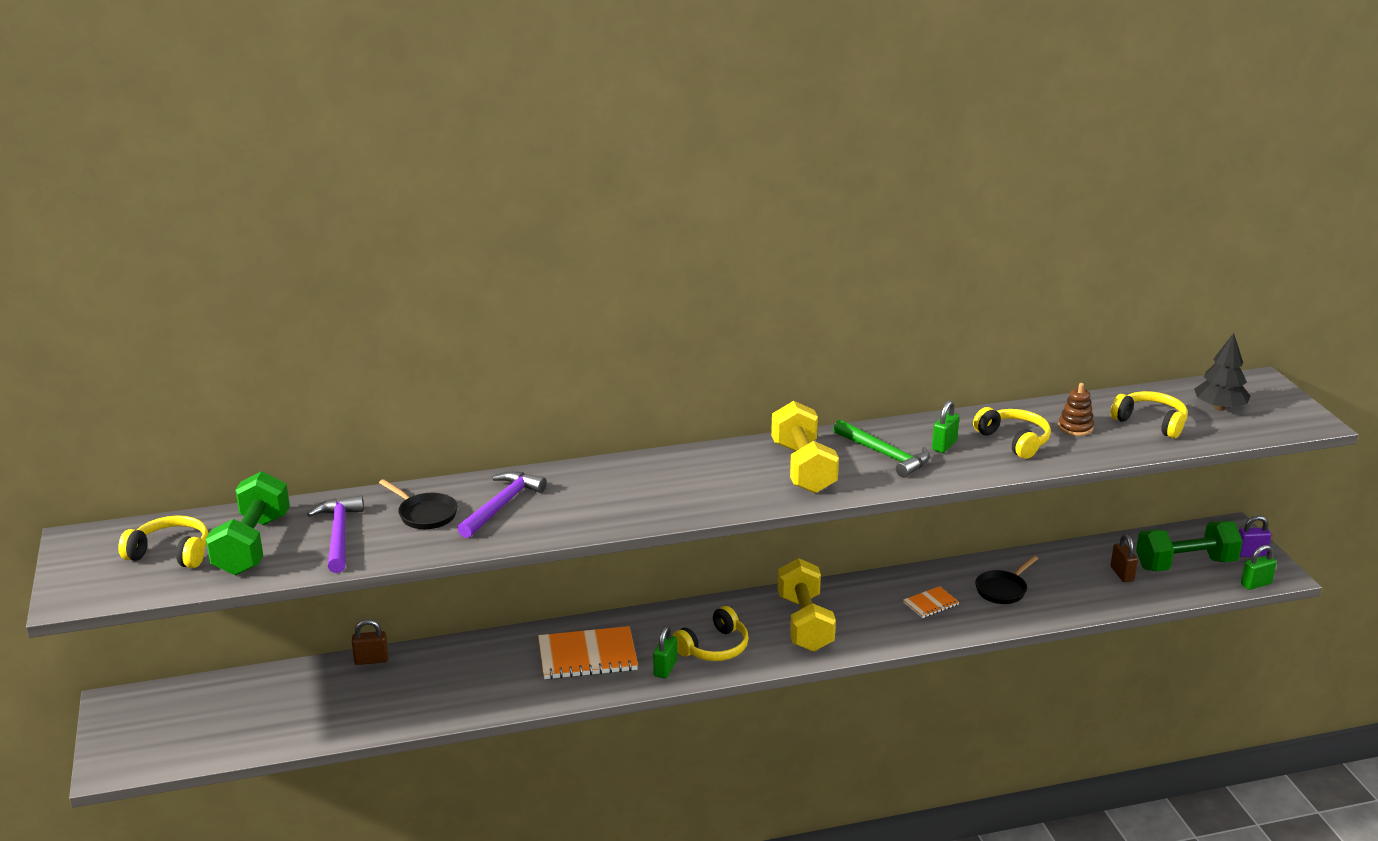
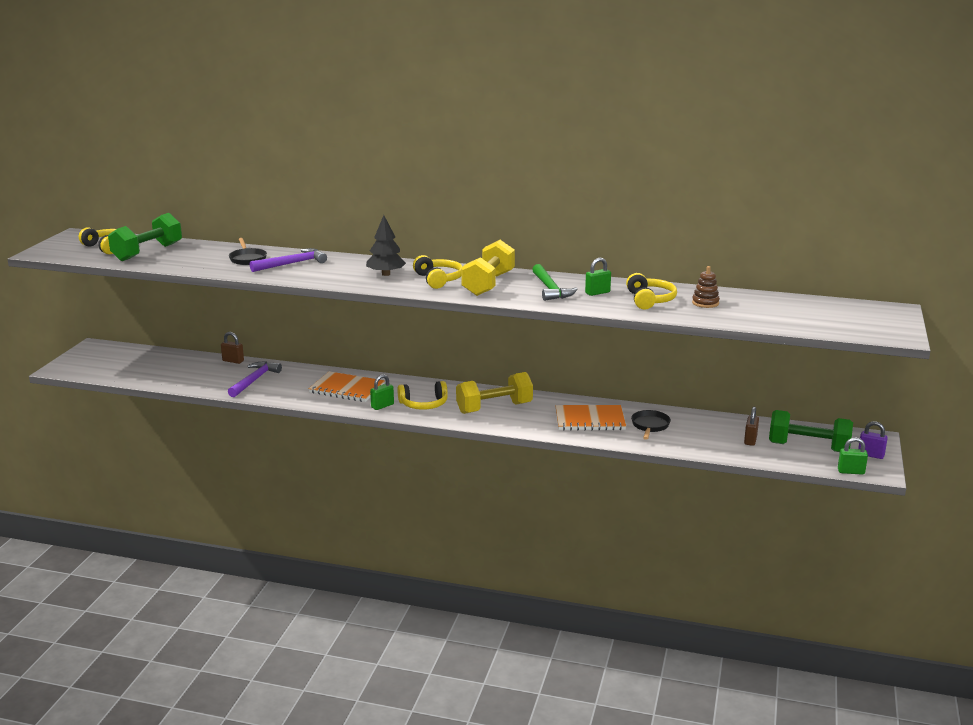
camera: 30 degrees right, 5 degrees down
(339, 535) = (193, 257): purple hammer -> purple hammer (254, 380)
(804, 623) = (494, 408): yellow dumbbell -> yellow dumbbell turned 45 degrees clockwise
(931, 604) = (590, 420): orange notebook -> orange notebook, size x1.93
(1002, 590) = (650, 426): black pan -> black pan turned 120 degrees clockwise
(1151, 422) = (767, 311): yellow headphones -> yellow headphones (438, 279)
(1219, 407) = (835, 315): black tree -> black tree (386, 274)

